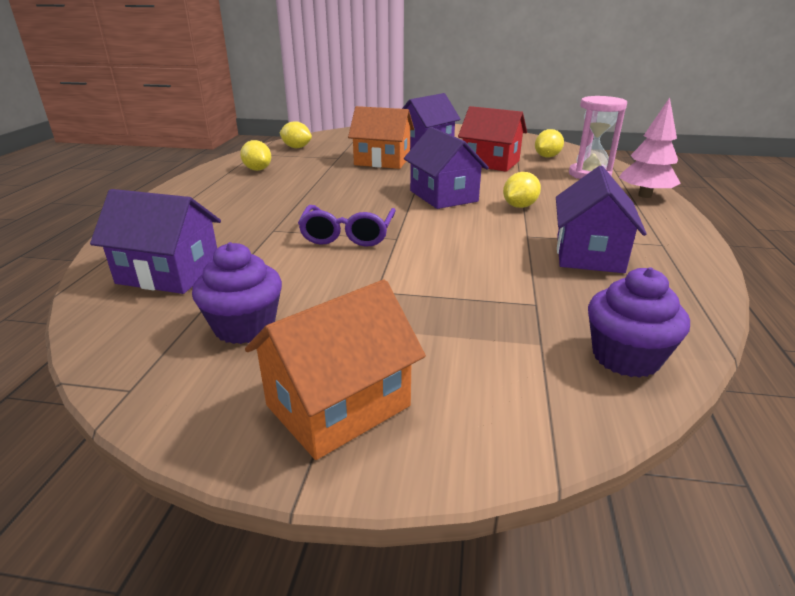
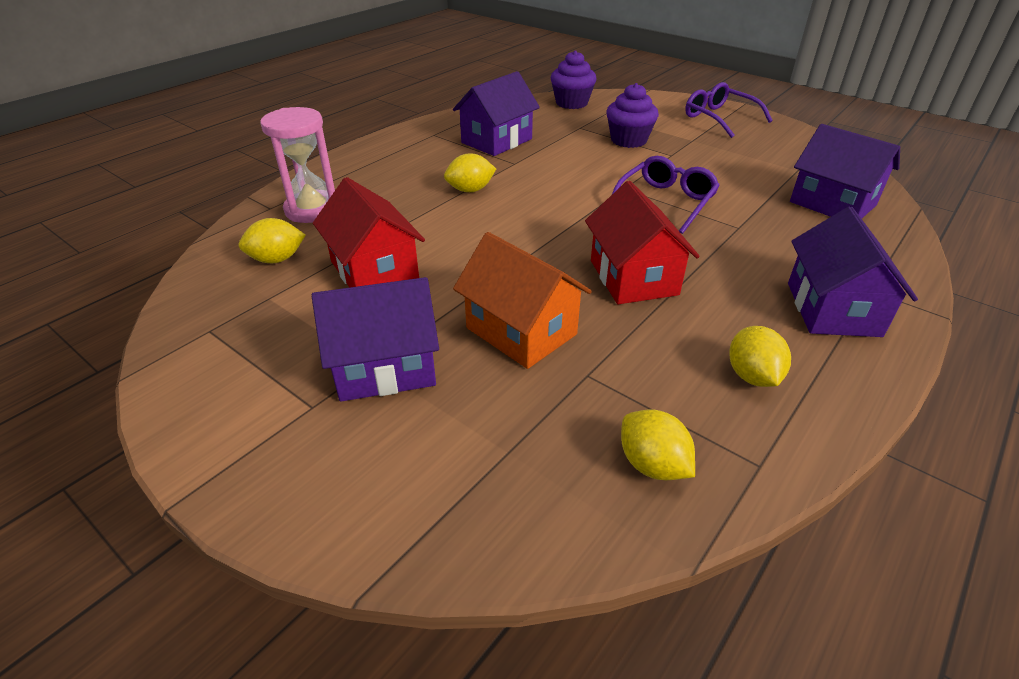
camera: 150 degrees left, 10 degrees up
(244, 327) = (765, 155): purple cupcake -> purple cupcake (628, 140)
(338, 405) = (719, 118): orange house -> purple glasses
(340, 187) = (633, 277): none -> red house
(443, 196) = (524, 224): purple house -> purple house (833, 309)
(645, 195) = (335, 170): pink tree -> none

